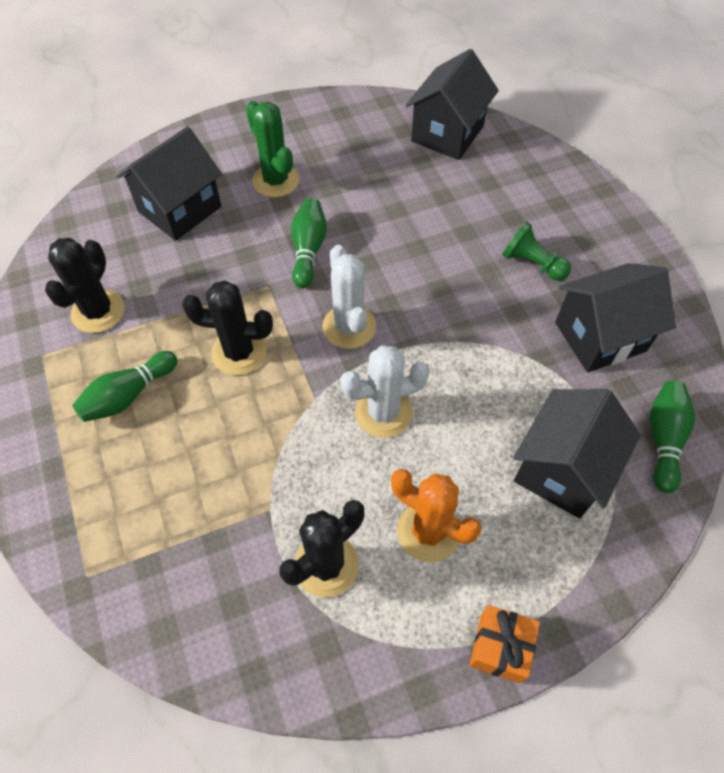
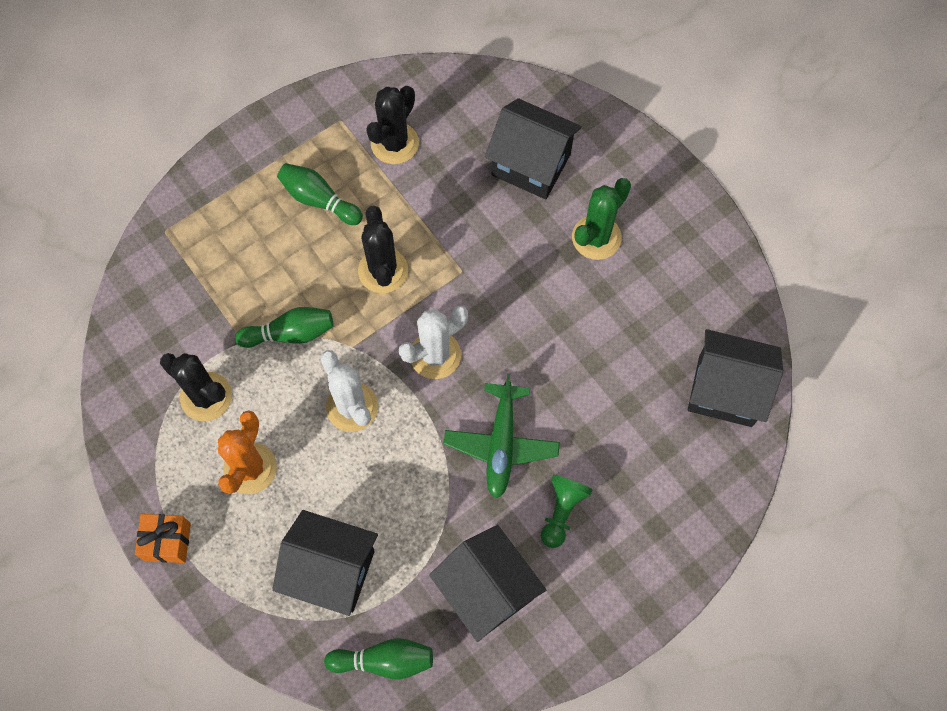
camera: 75 degrees right, 10 degrees up
(98, 311) = (394, 143): black cactus -> black cactus turned 60 degrees counterclockwise
(308, 250) = (515, 294): green bowling pin -> green bowling pin (290, 333)
(457, 294) = (501, 444): none -> green plane

